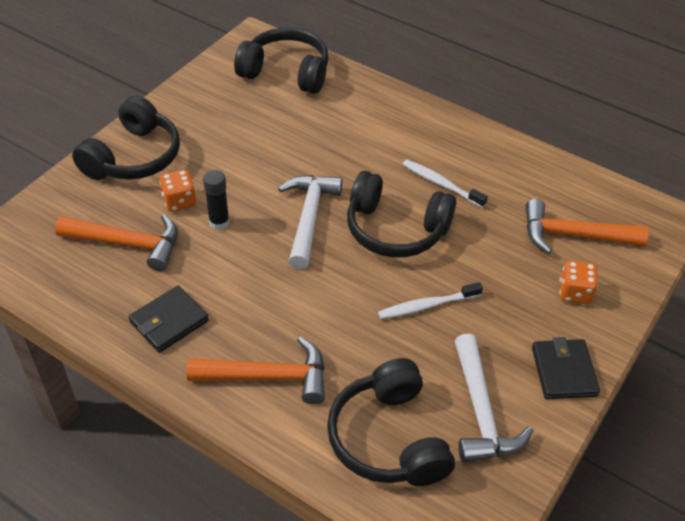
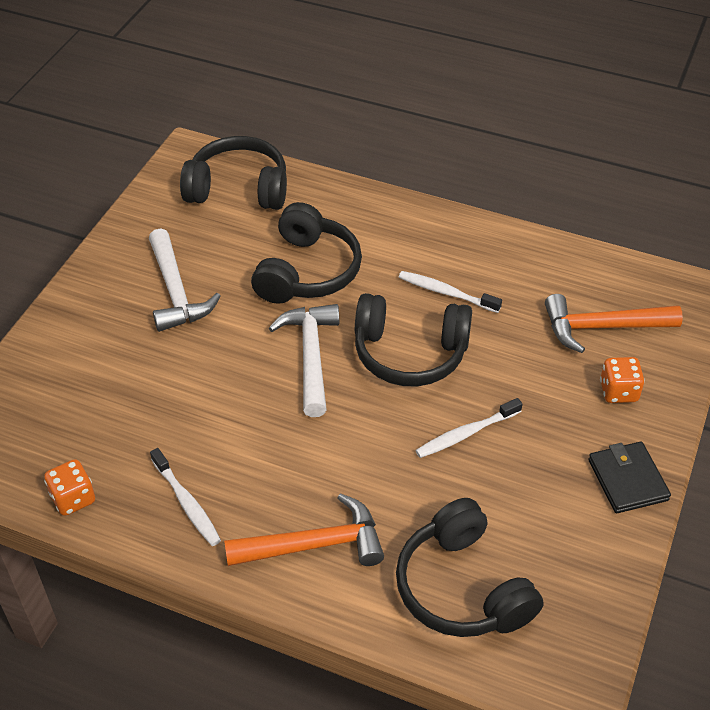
camera: 10 degrees left, 0 degrees up
(128, 244) = (114, 421): orange hammer -> none
(133, 157) = (90, 318): black headphones -> black headphones (307, 271)
(169, 321) = (187, 503): black wallet -> white toothbrush
(179, 202) = (159, 362): orange dice -> orange dice (73, 498)
(219, 222) = (211, 379): black glue stick -> none
(481, 412) = (552, 540): white hammer -> white hammer (176, 292)

